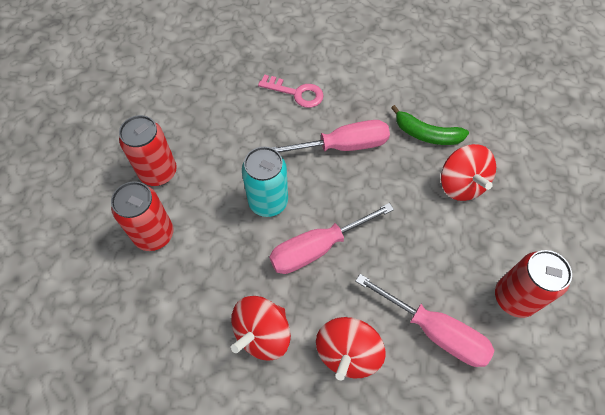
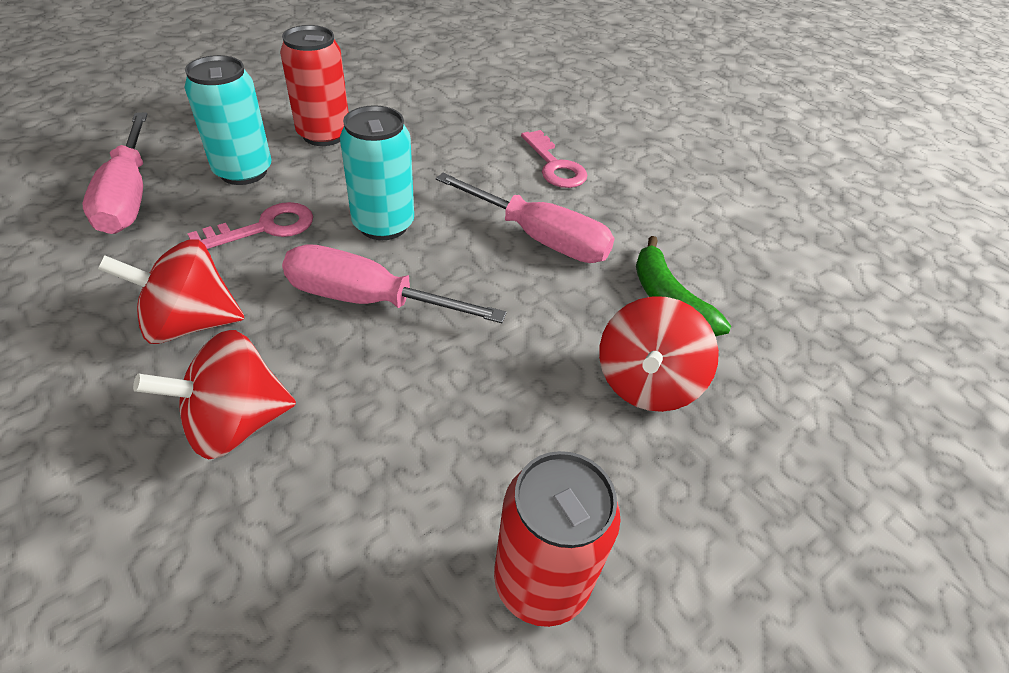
camera: 40 degrees right, 15 degrees down
(154, 234) = (243, 171): red can -> turquoise can
(217, 256) = (264, 228): none -> pink key
(434, 330) = (368, 504): pink screwdriver -> pink screwdriver (129, 195)

